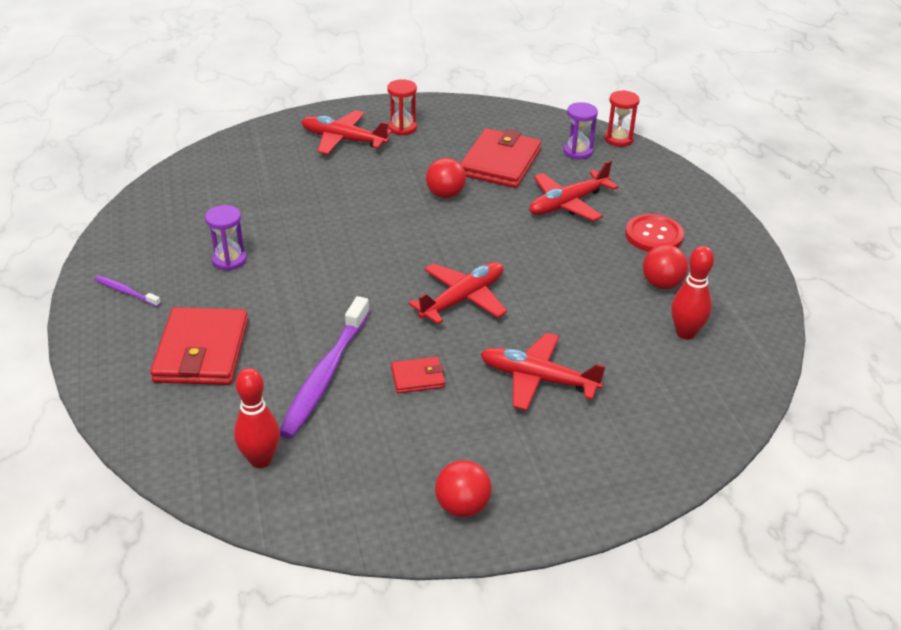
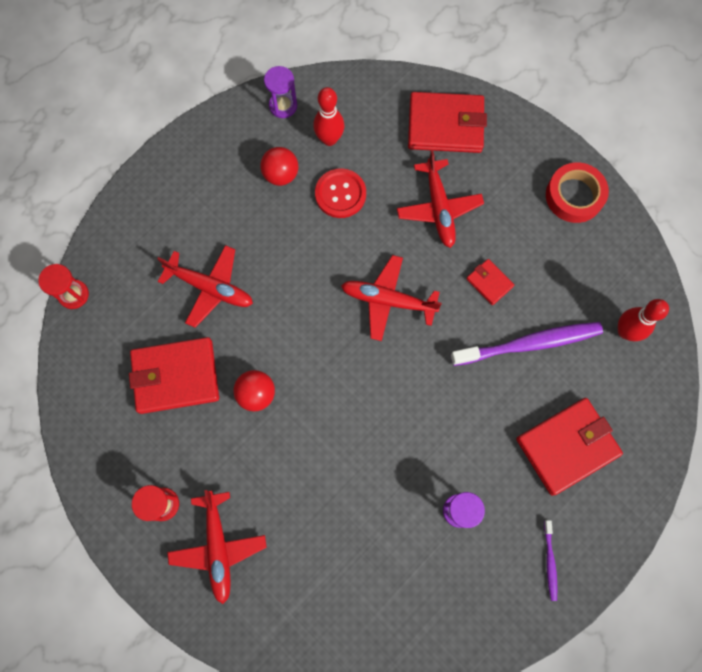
camera: 120 degrees left, 35 degrees up
(462, 507) = (574, 196): red ball -> red tape
(578, 152) = (117, 319): purple hourglass -> purple hourglass (283, 106)
(645, 434) = (445, 125): none -> red wallet
(654, 235) = (218, 204): red button -> red button (340, 194)

